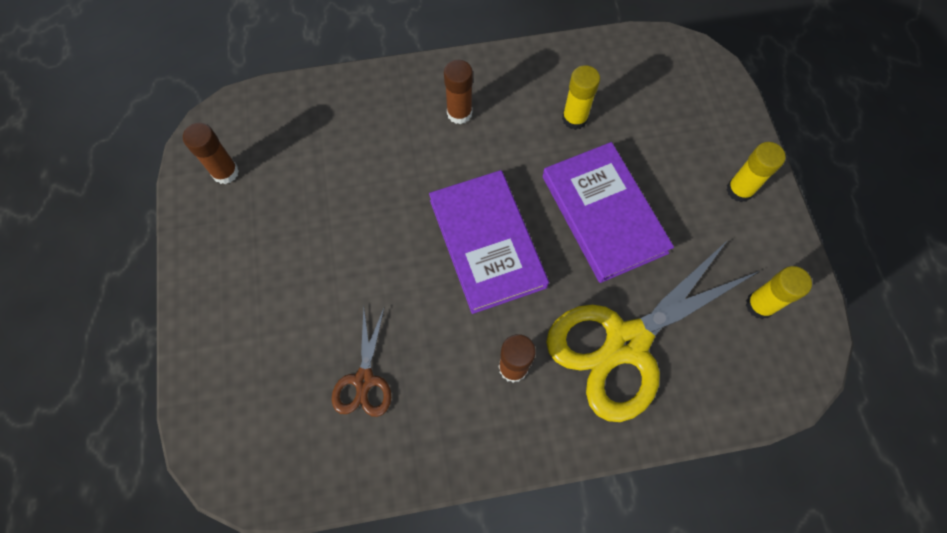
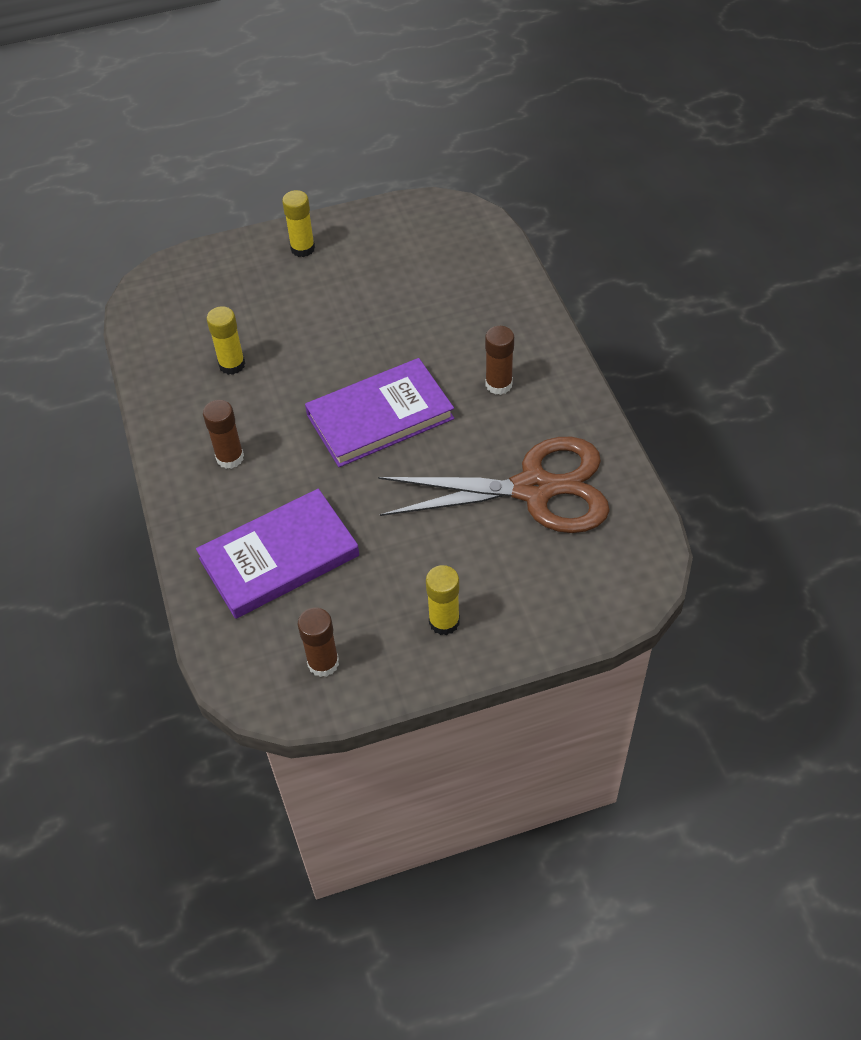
camera: 95 degrees left, 15 degrees down
(364, 380) = (534, 489): brown scissors -> brown scissors, size x2.09
(603, 214) = (338, 336): purple book -> purple book (279, 557)
(626, 343) = (461, 313): yellow scissors -> none
(759, 305) = (411, 235): yellow glue stick -> yellow glue stick (444, 622)

